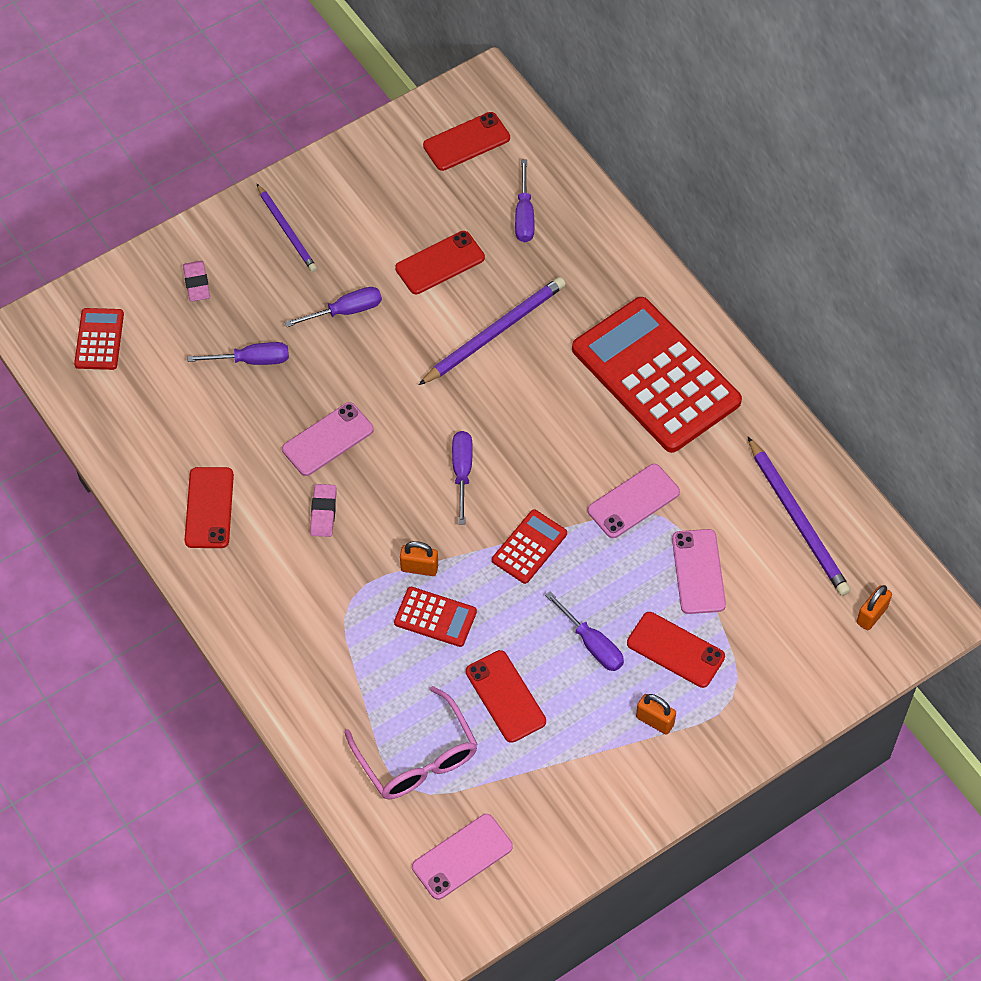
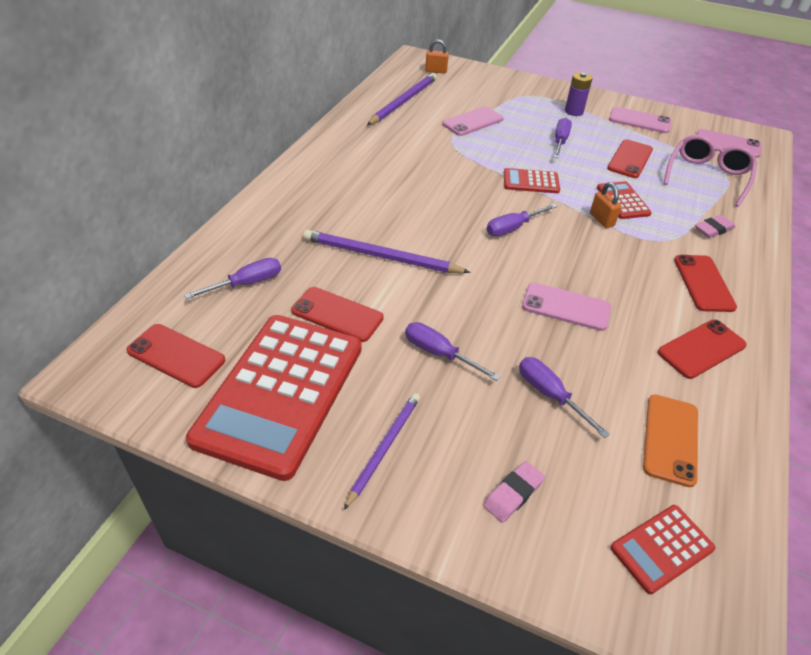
camera: 125 degrees left, 15 degrees down
(157, 410) = (670, 439): none -> orange phone
(323, 512) = (623, 281): pink eraser -> pink eraser (713, 229)
(633, 501) = (453, 154): pink phone -> pink phone (639, 120)
(655, 721) = (574, 111): orange padlock -> purple battery
(656, 375) = (350, 173): red calculator -> red calculator (280, 392)
(675, 650) = (527, 116): red phone -> red phone (703, 283)

